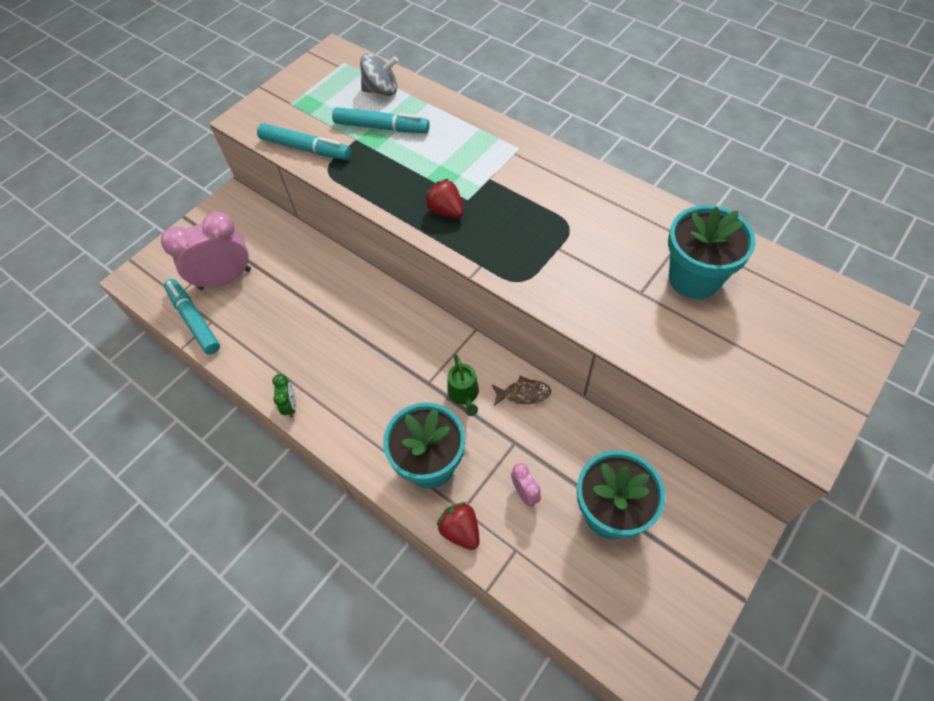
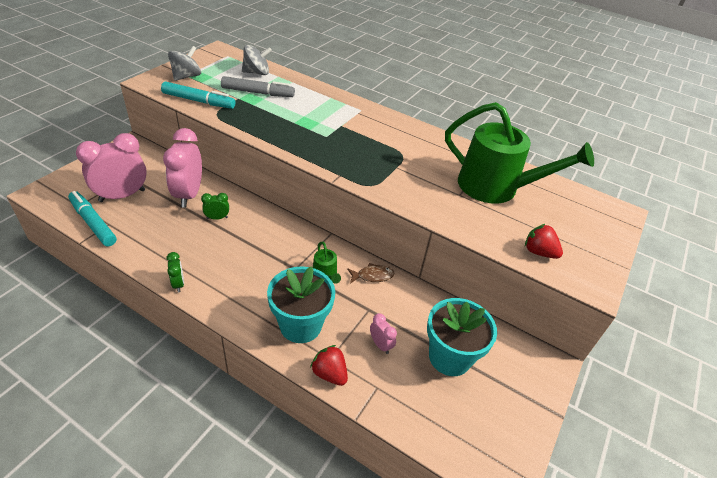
camera: 15 degrees left, 15 degrees down
(290, 105) = (186, 76): none -> grey spinning top
(302, 275) = (189, 195): none -> pink clock
(336, 309) = (217, 218): none -> green clock
(381, 127) = (258, 93): turquoise marker -> grey marker
(446, 211) = (310, 142): red strawberry -> red strawberry (539, 252)
(694, 278) = (495, 187): turquoise flower pot -> green watering can

